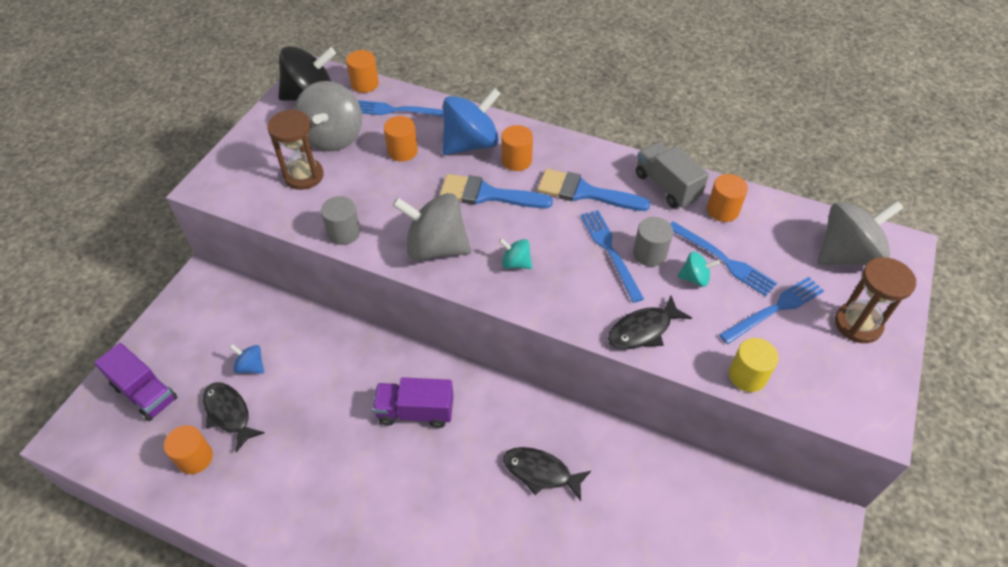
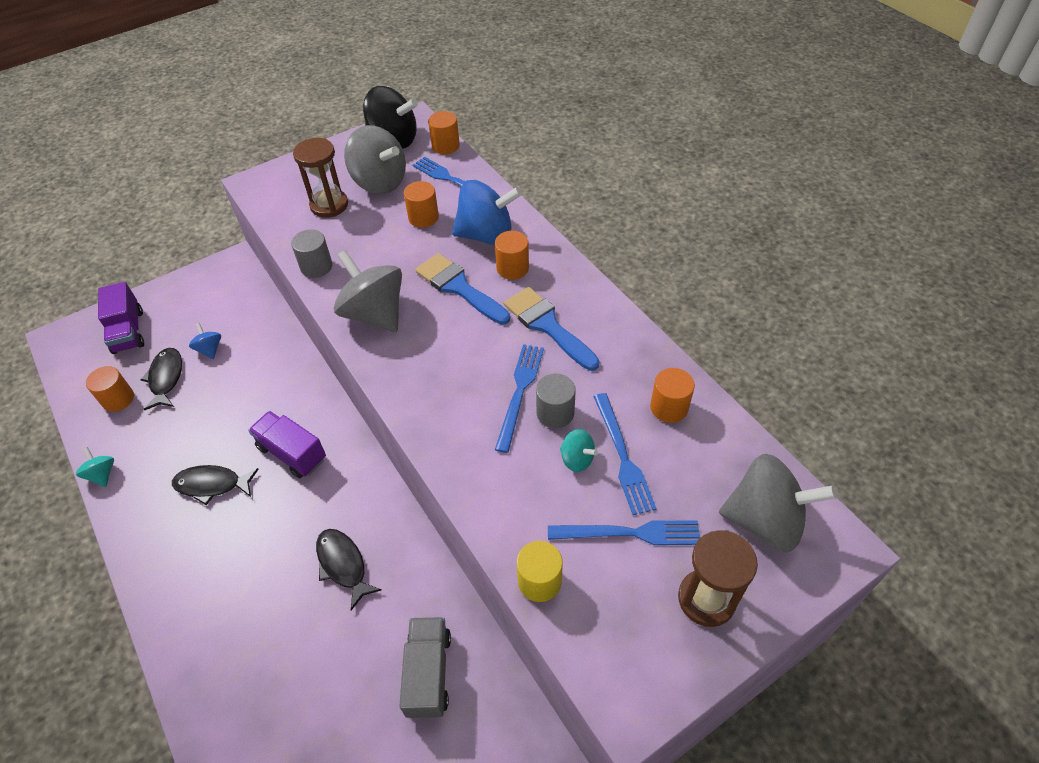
camera: 35 degrees right, 0 degrees up
(333, 137) = (380, 182): grey spinning top -> grey spinning top turned 90 degrees counterclockwise
(515, 263) = (426, 360): turquoise spinning top -> turquoise spinning top (102, 474)
(643, 330) = (482, 481): black fish -> black fish (212, 485)
(666, 186) = (633, 357): grey truck -> grey truck (428, 673)

